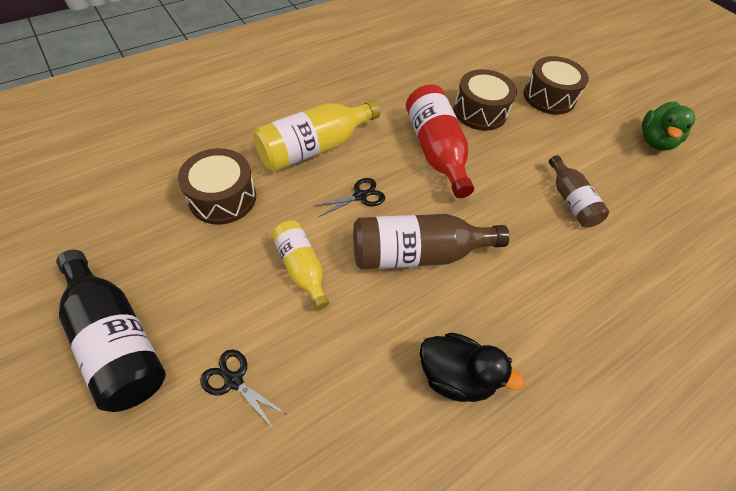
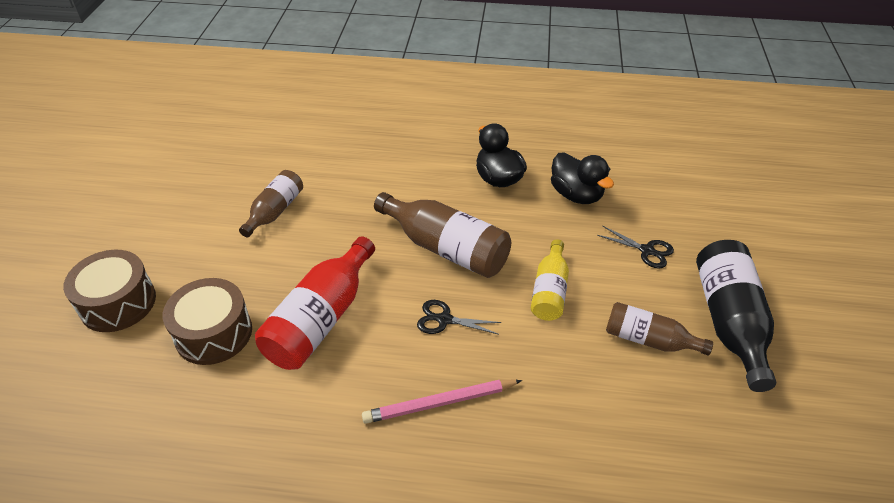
camera: 135 degrees left, 10 degrees down
(191, 273) = (648, 340): none -> brown bottle
(222, 198) = (582, 400): brown drum -> none
(234, 381) = (646, 250): black scissors -> black scissors turned 45 degrees counterclockwise
(314, 148) = (440, 403): yellow bottle -> pink pencil
(357, 416) = (576, 195): none -> black duck
(654, 141) = (120, 206): green duck -> none

